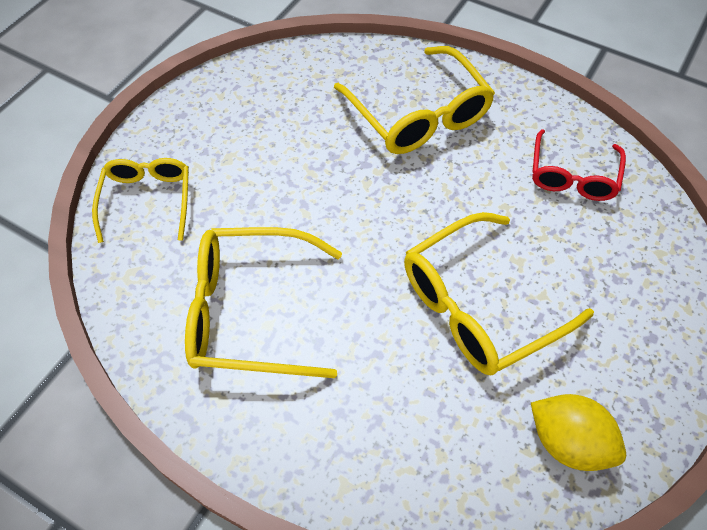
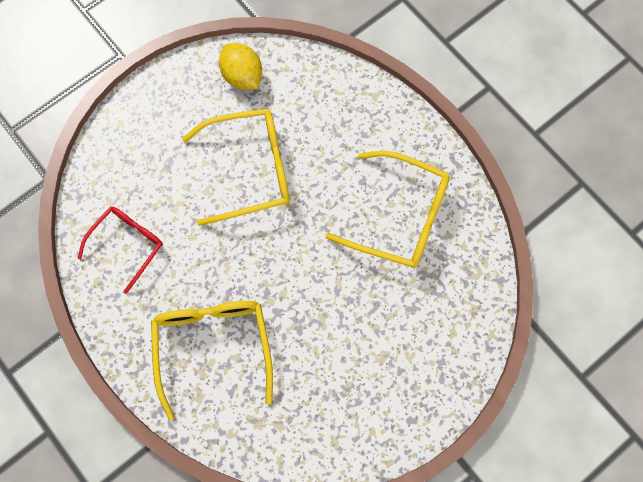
camera: 160 degrees left, 15 degrees up
(147, 200) = (454, 336): yellow glasses -> none

